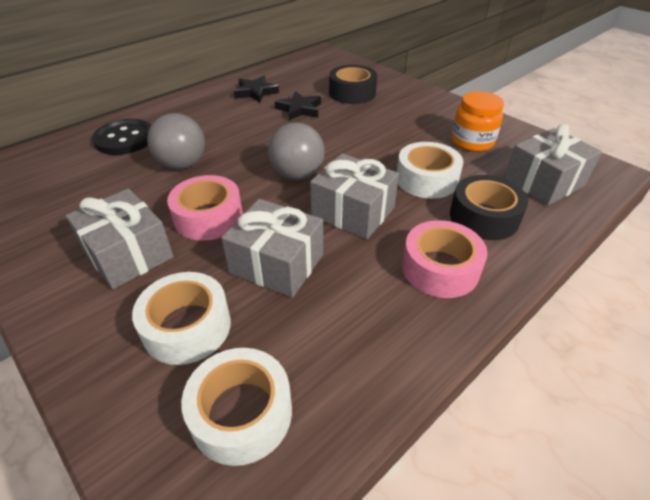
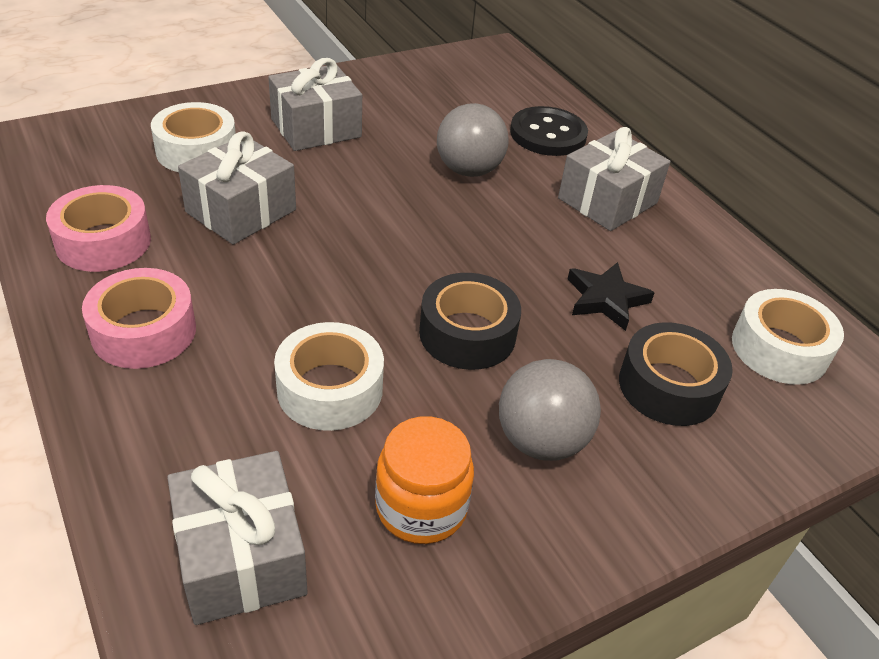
camera: 100 degrees right, 0 degrees up
(208, 217) = (348, 177): pink tape -> pink tape (103, 242)
(241, 413) = (88, 166): white tape -> white tape (779, 349)
(255, 92) = (680, 261): black star -> none
(297, 175) = (404, 258): grey ball -> grey ball (541, 440)
(353, 212) = (295, 288): grey gift -> grey gift (607, 201)
(484, 217) = (205, 419): black tape -> black tape (467, 334)

